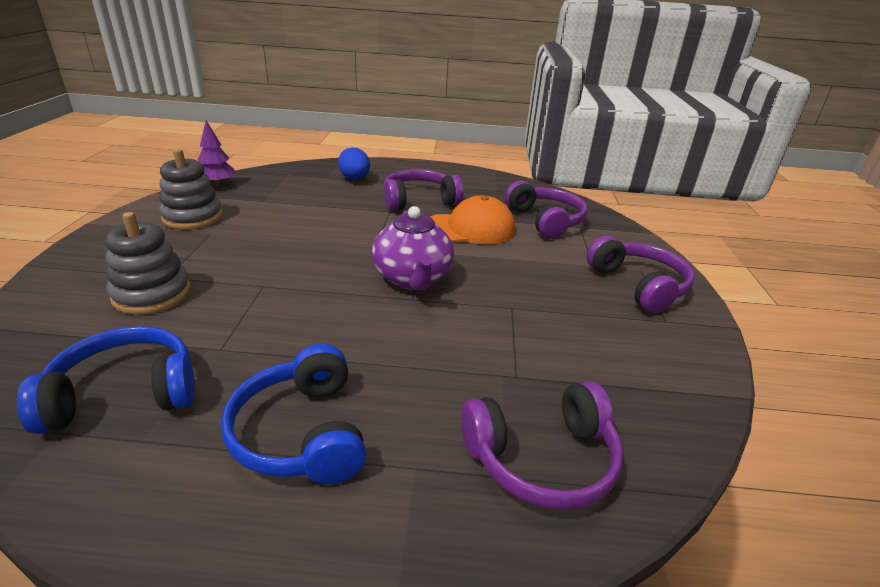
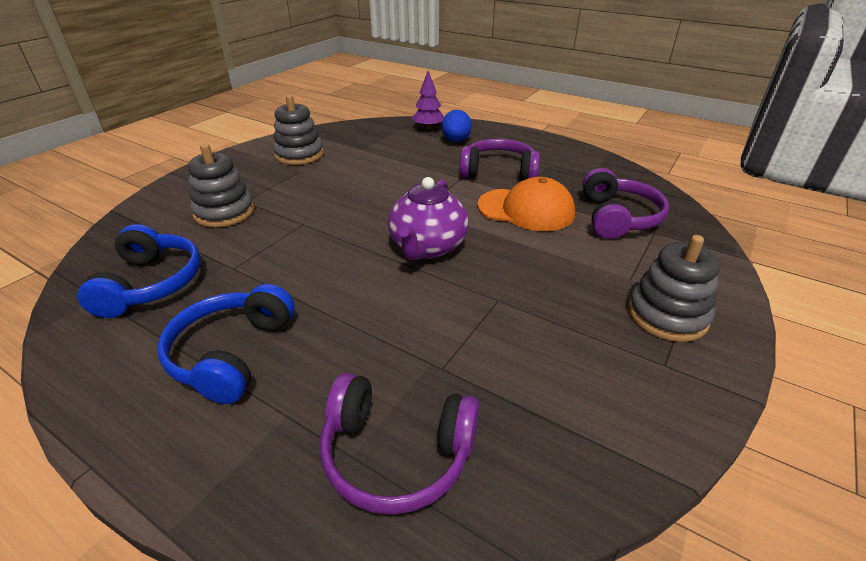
camera: 30 degrees right, 5 degrees up
(125, 394) = (151, 283): blue headphones -> blue headphones turned 75 degrees clockwise
(218, 184) = (339, 129): purple tree -> purple tree (428, 128)
(638, 285) = (667, 315): purple headphones -> grey stacking toy

